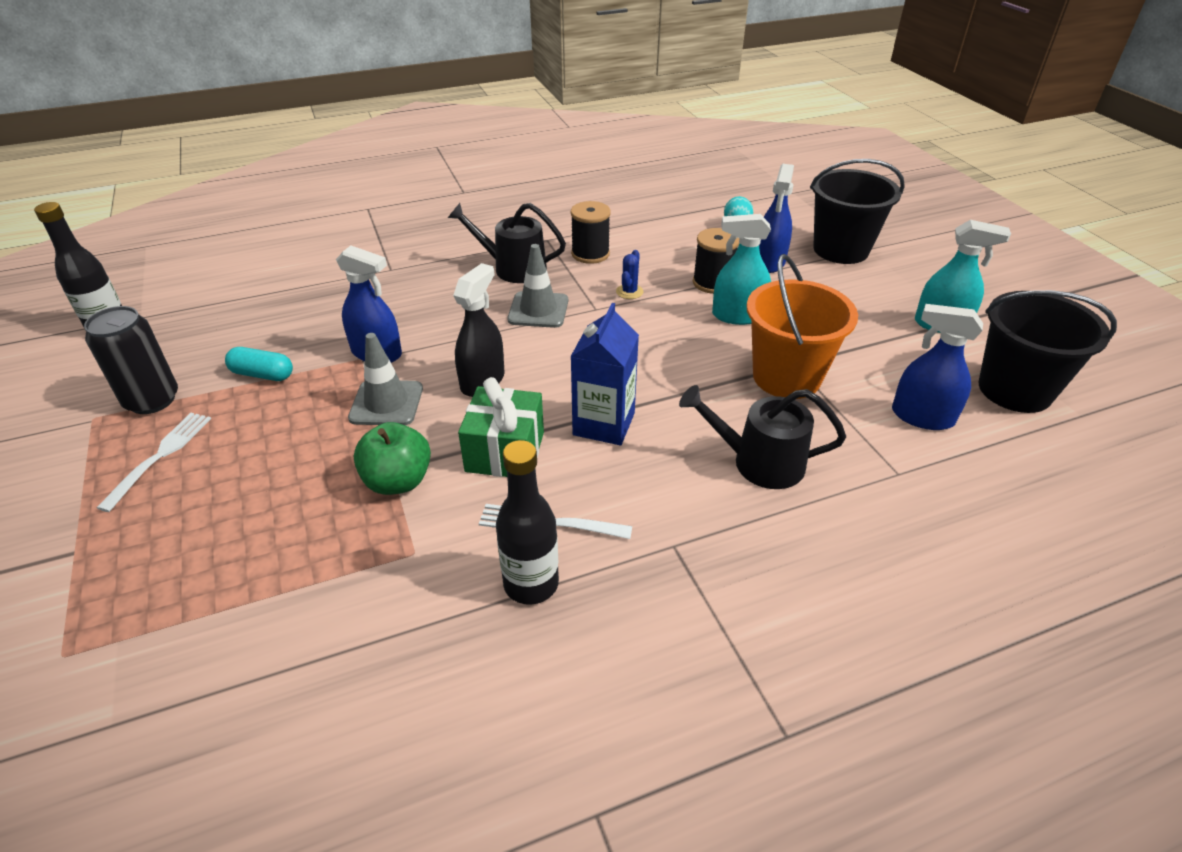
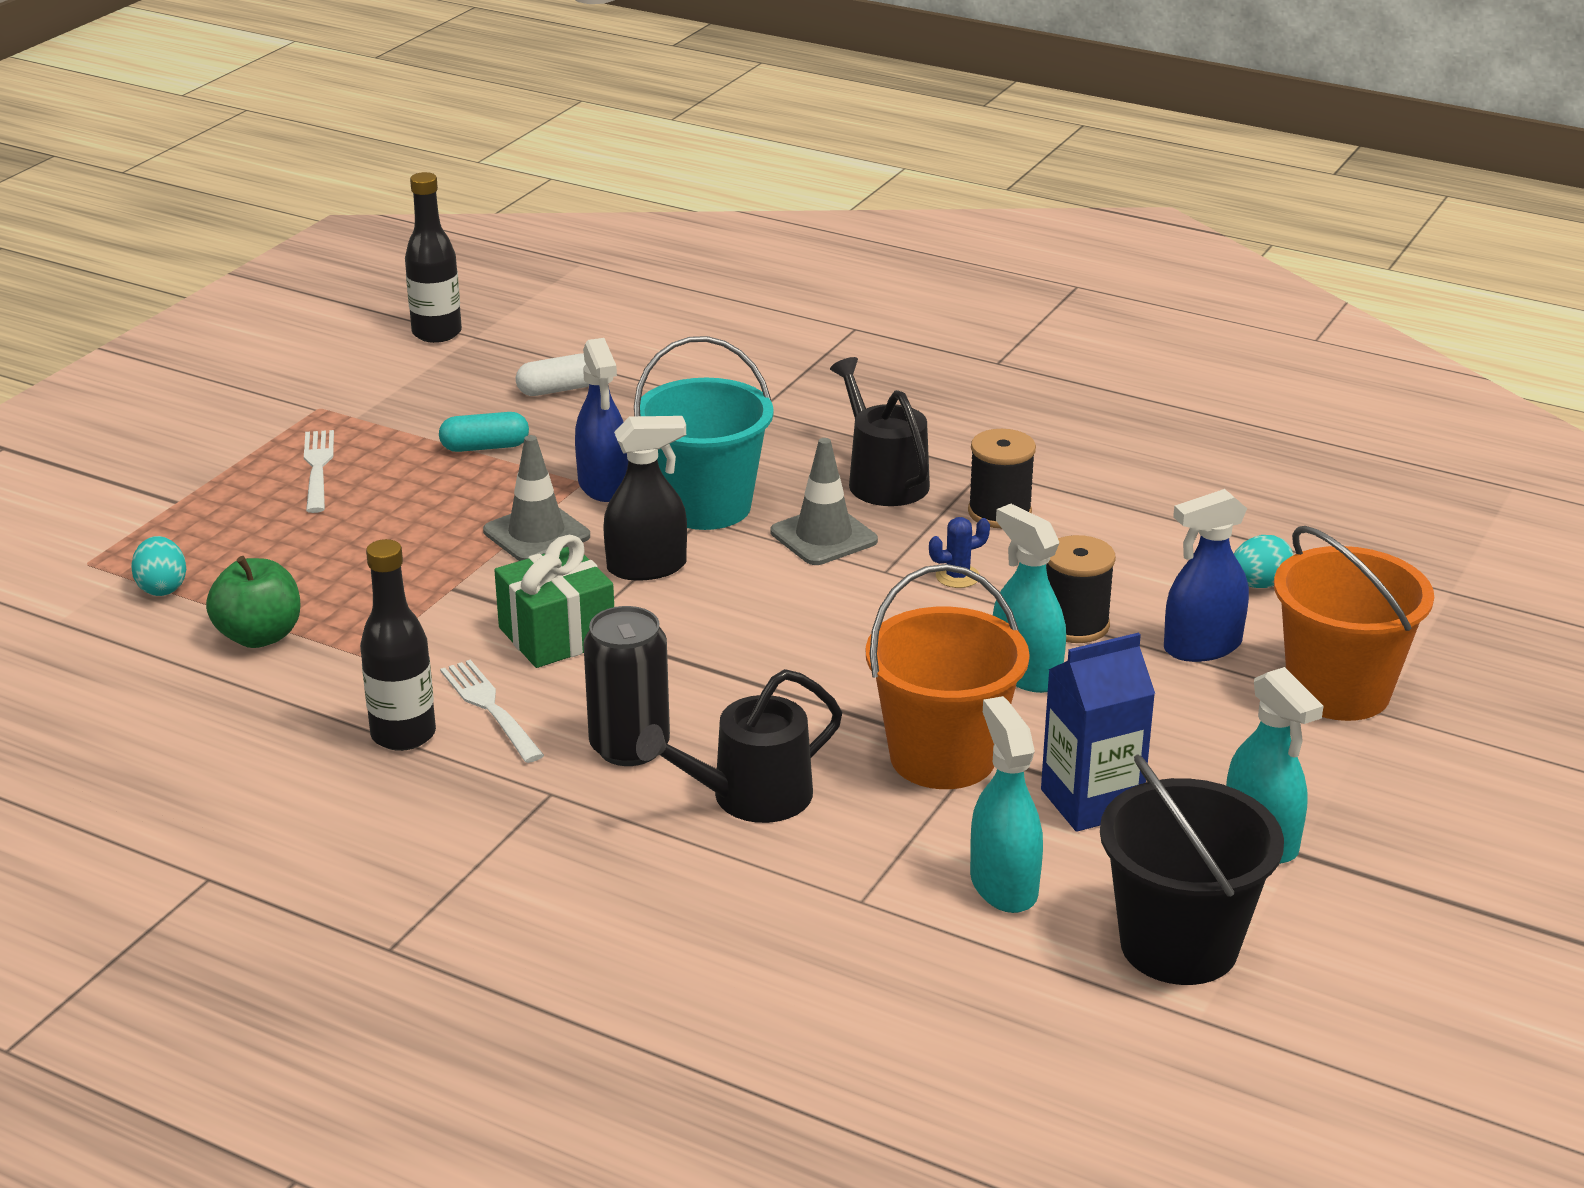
camera: 50 degrees right, 10 degrees down
(152, 400) = (377, 418): black can -> black can (629, 747)
(160, 456) = (318, 468): white fork -> white fork turned 75 degrees counterclockwise
(170, 624) = (162, 588): none -> turquoise egg
(253, 318) = (558, 390): none -> white capsule
(262, 374) = (485, 447): turquoise capsule -> turquoise capsule turned 75 degrees counterclockwise
(398, 481) = (441, 599): green apple -> green apple (259, 636)
(453, 330) = (706, 506): none -> turquoise bucket
(604, 424) = (679, 672): blue carton -> blue carton (1091, 802)
(759, 462) = (751, 797): black watering can -> black watering can turned 90 degrees counterclockwise
(841, 250) = (1338, 691): black bucket -> orange bucket
(922, 417) = (1003, 885): blue spray bottle -> turquoise spray bottle

